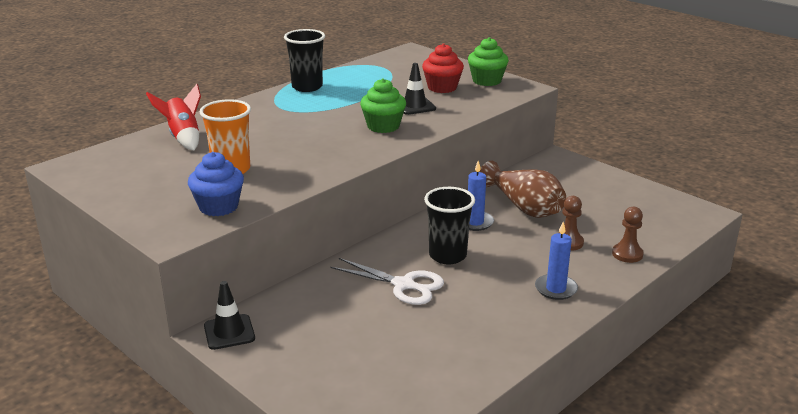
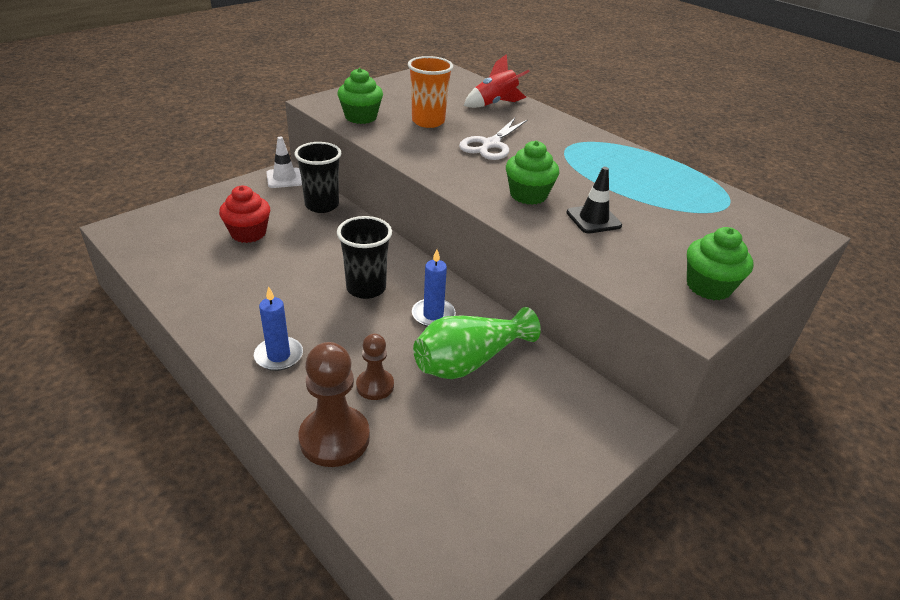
camera: 90 degrees right, 10 degrees up
(218, 207) = (361, 117): blue cupcake -> green cupcake
(229, 332) = (284, 178): black traffic cone -> white traffic cone
(307, 87) = (635, 158): black cup -> black cup (322, 205)
(404, 285) = (320, 257): white scissors -> white scissors (490, 145)
(442, 87) = (665, 245): red cupcake -> red cupcake (248, 233)
(524, 207) = (469, 361): brown vase -> green vase
(627, 254) = (334, 438): brown pawn -> brown pawn, size x1.70

